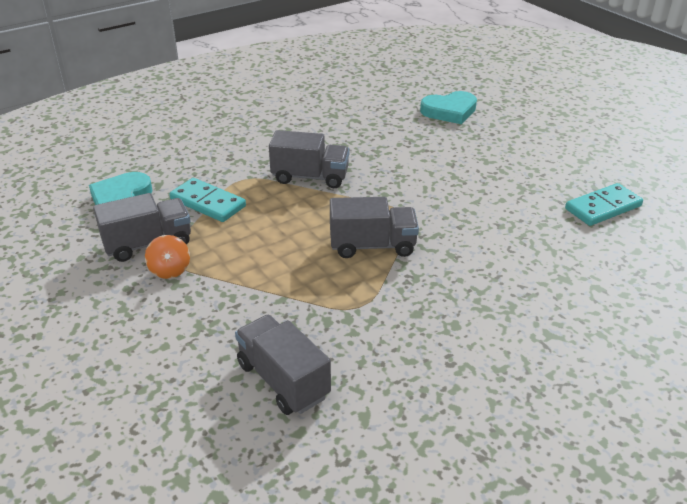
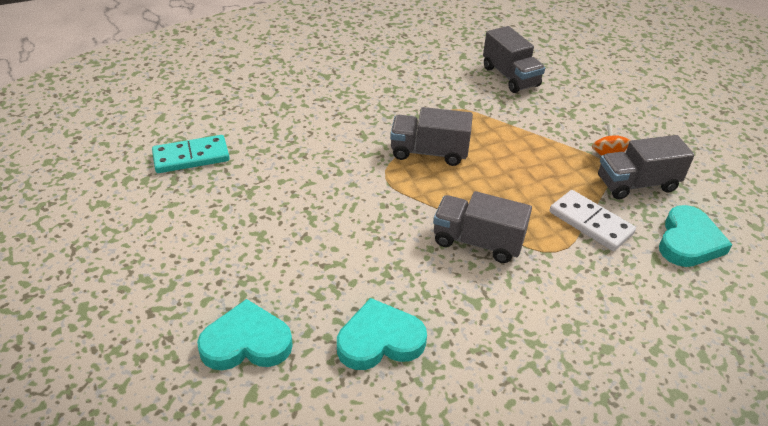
camera: 170 degrees left, 5 degrees up
(207, 203) = (590, 223): turquoise domino -> white domino
(367, 120) = (380, 340): none -> turquoise heart

